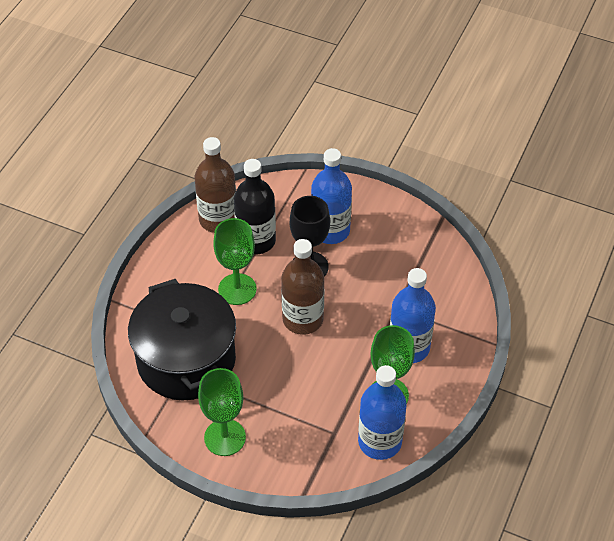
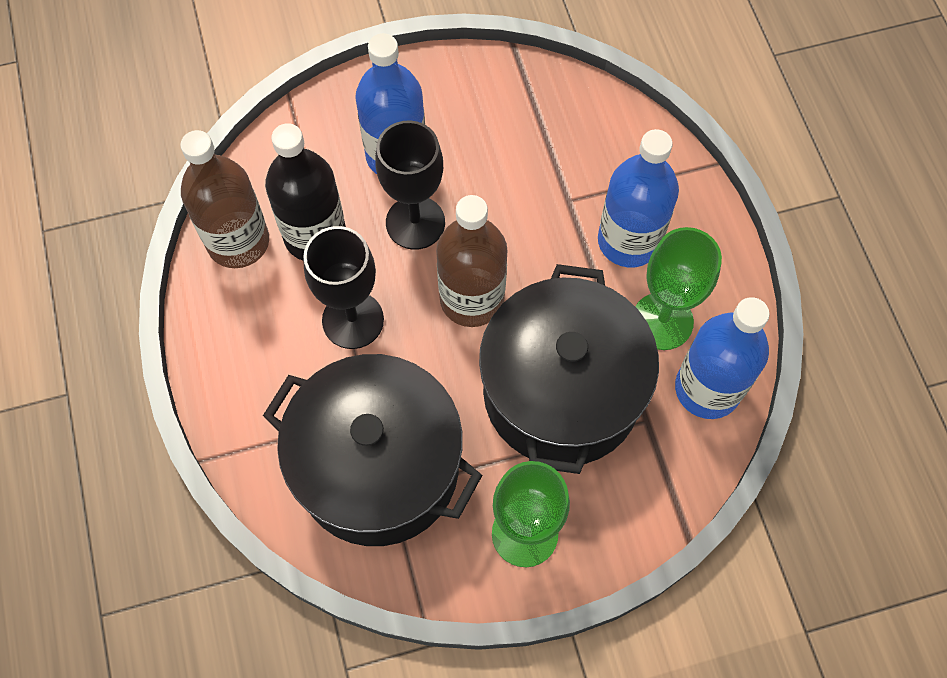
camera: 40 degrees left, 15 degrees up
(237, 289) = (353, 320): green goblet -> black goblet
(304, 390) = (561, 392): none -> black pot

